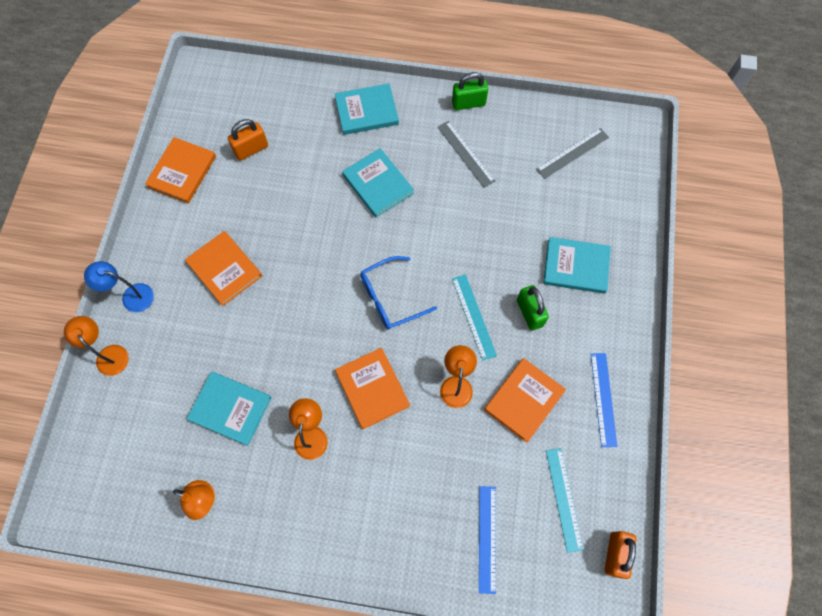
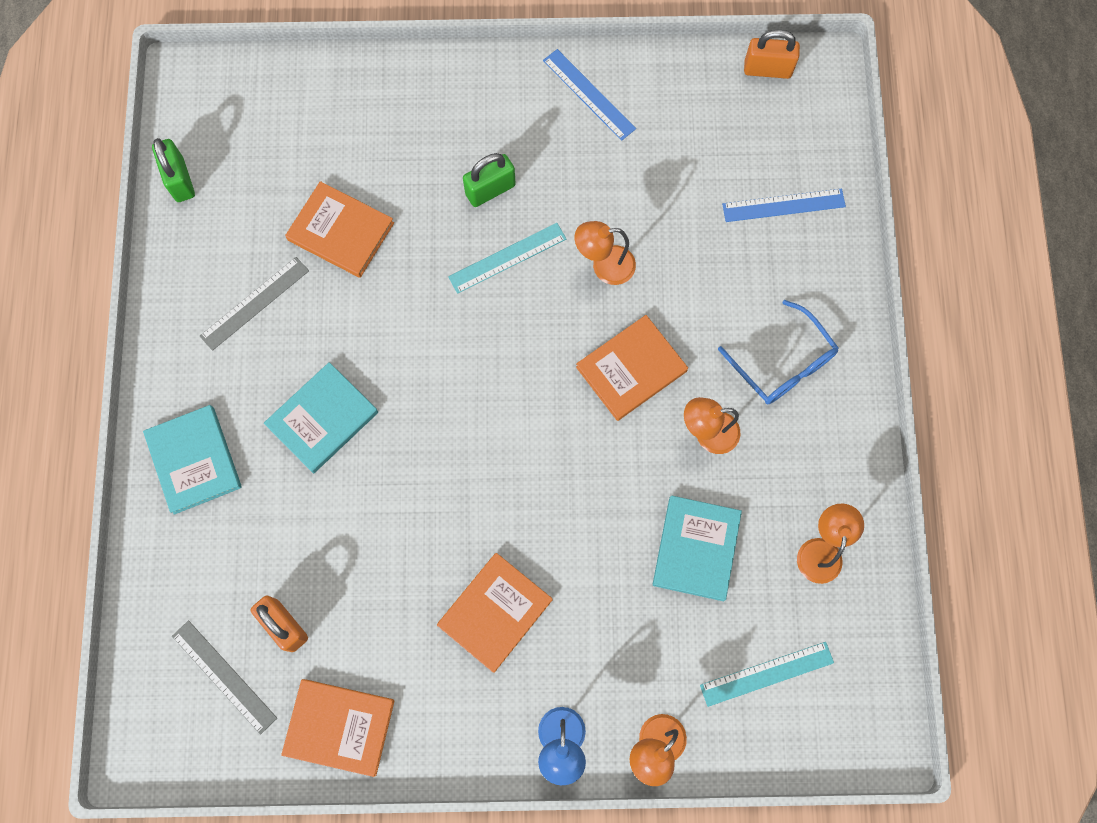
camera: 100 degrees left, 5 degrees up
(390, 298) = (500, 369): blue glasses -> blue glasses (783, 364)
(468, 103) = (164, 312): green padlock -> green padlock (180, 180)
(524, 400) = (609, 183): orange book -> orange book (341, 231)
(564, 499) = (718, 127): turquoise ruler -> turquoise ruler (766, 673)
(572, 153) = (236, 160): grey ruler -> grey ruler (224, 676)
(576, 266) = (414, 140): turquoise book -> none
(603, 399) = (589, 94): blue ruler -> blue ruler turned 60 degrees clockwise

